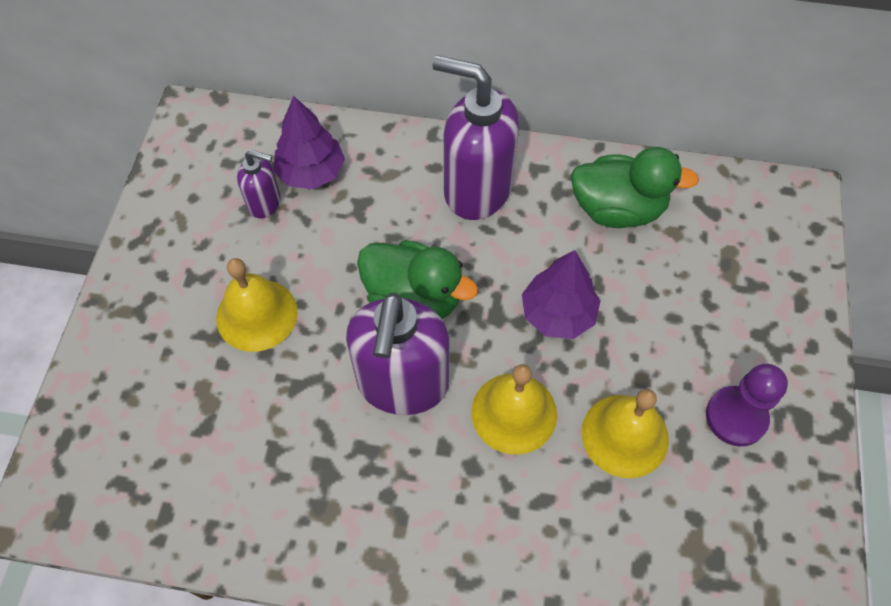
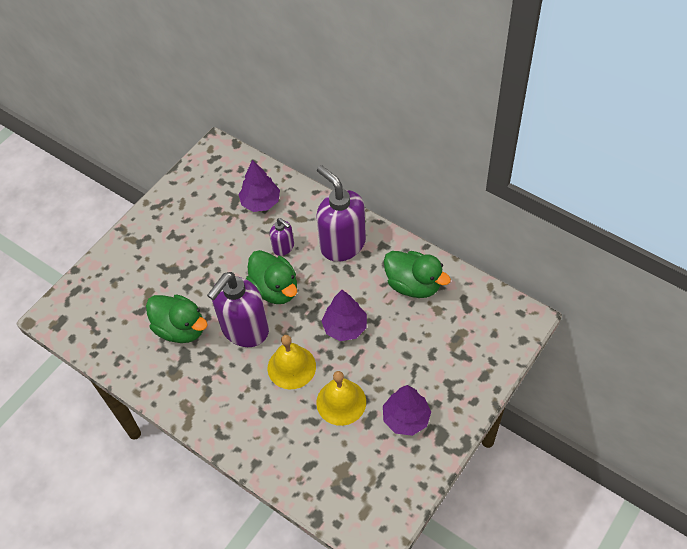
camera: 30 degrees right, 5 degrees down
(257, 314) = (193, 266): yellow bell -> none
(265, 203) = (228, 210): purple soap dispenser -> purple soap dispenser (283, 247)
(293, 428) = (181, 329): none -> green duck
(736, 417) = (406, 418): purple pawn -> purple tree

